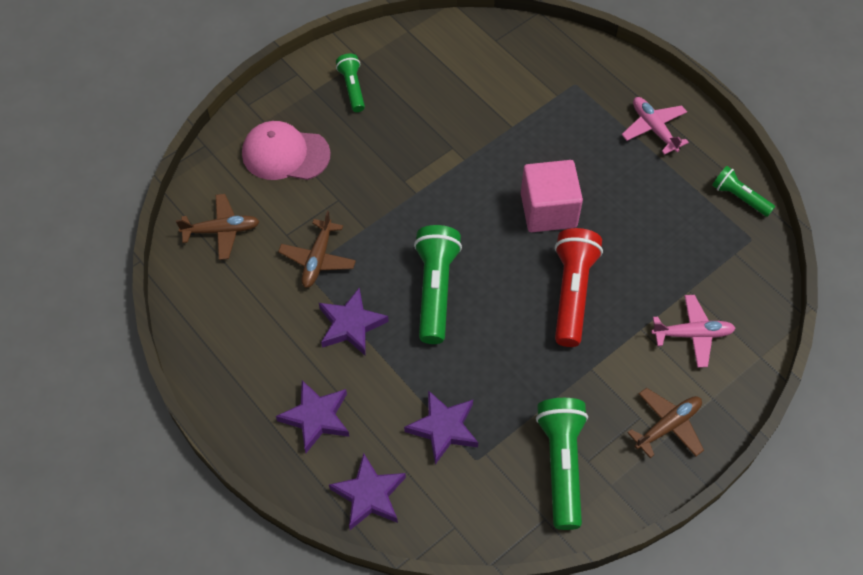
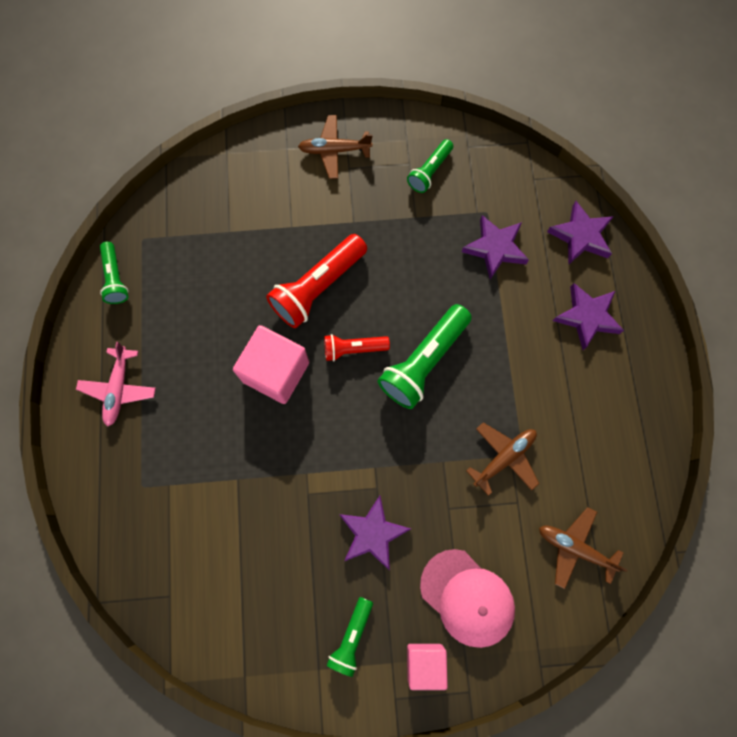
camera: 145 degrees left, 15 degrees up
(290, 103) = (425, 662): none -> pink cube
(351, 325) = (513, 376): purple star -> purple star (372, 533)
(501, 264) = (353, 349): none -> red flashlight
(562, 465) = (429, 171): green flashlight -> green flashlight, size x0.57
(692, 334) = (258, 198): pink plane -> none

